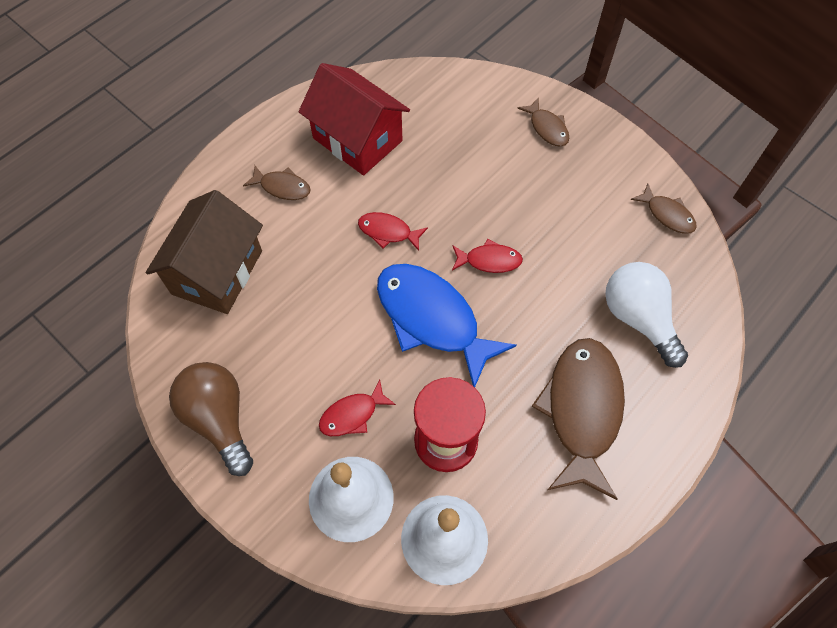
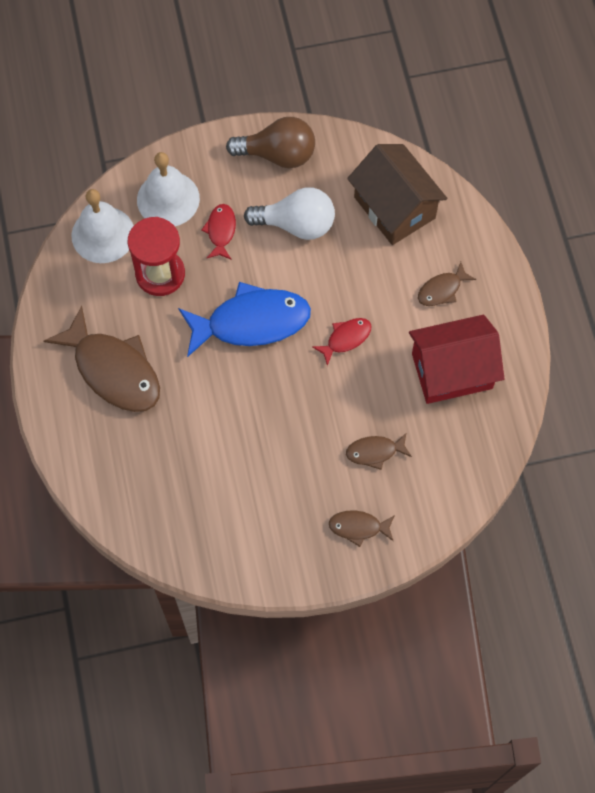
camera: 125 degrees right, 5 degrees up
(489, 260) = (268, 392): red fish -> none
(638, 318) = (145, 460): white light bulb -> white light bulb (296, 224)
(667, 214) = (209, 554): brown fish -> brown fish (375, 452)

